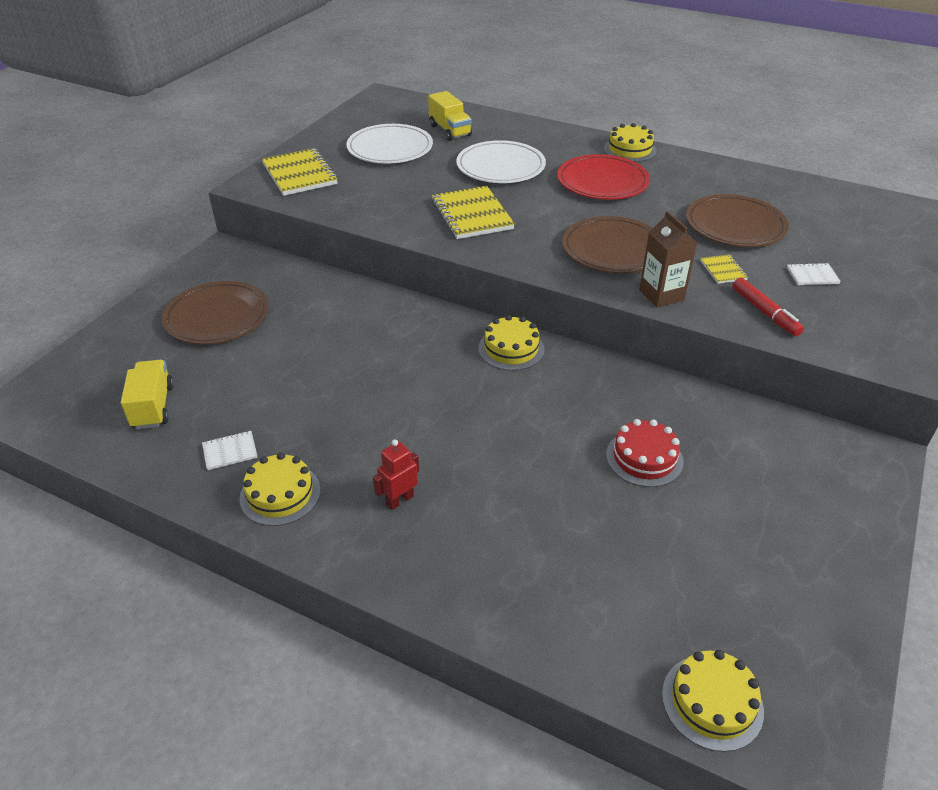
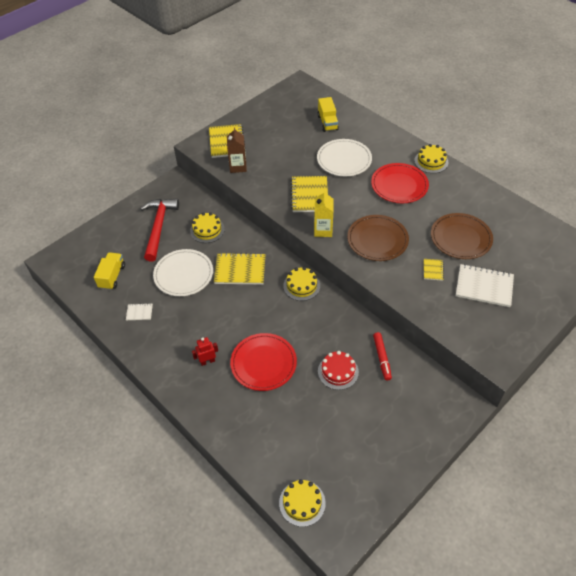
camera: 20 degrees right, 10 degrees up
(217, 317) = (158, 227): brown plate -> red hammer
(280, 494) = (154, 342): yellow cake -> yellow cake (207, 230)
(390, 148) = (285, 131): white plate -> white plate (183, 274)
(393, 348) = (240, 270): none -> yellow notebook
(507, 477) = (263, 363): none -> red plate
(519, 253) = (323, 230): none -> yellow carton
(661, 295) = (387, 279): brown carton -> brown carton (238, 167)
(765, 312) = (439, 305): red marker -> red marker (382, 358)
(812, 275) = (484, 286): white notebook -> white notebook, size x2.07

